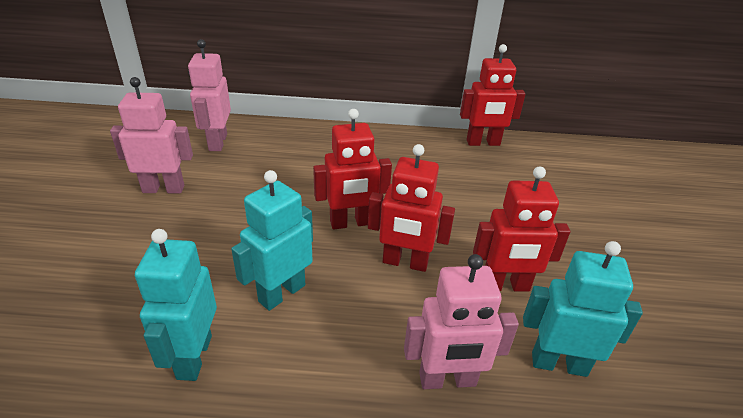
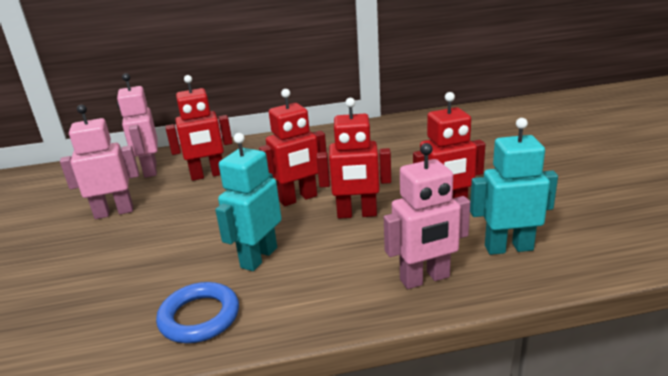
camera: 10 degrees left, 10 degrees down
(194, 357) = (199, 317): turquoise robot -> blue ring
(483, 143) = (388, 124): red robot -> red robot (208, 175)

